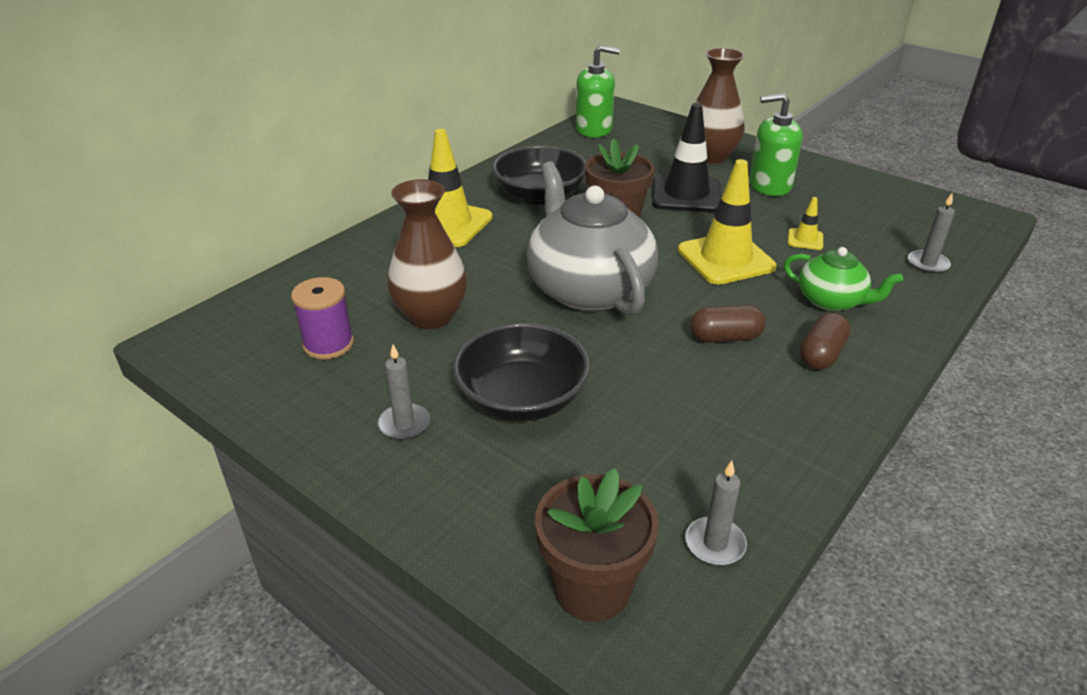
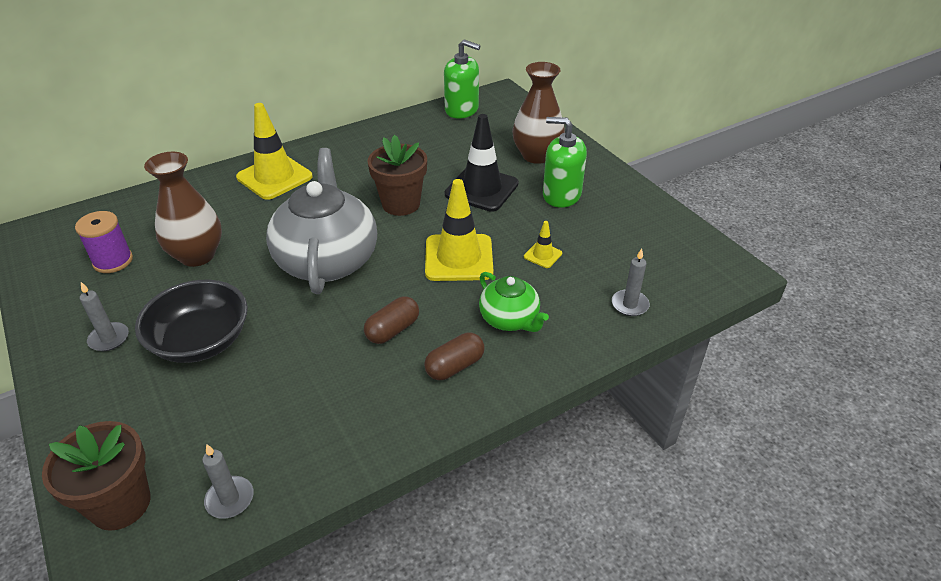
camera: 20 degrees right, 5 degrees up
(539, 195) = (364, 165): black bowl -> none
(725, 337) = (392, 330): brown capsule -> brown capsule turned 60 degrees counterclockwise

